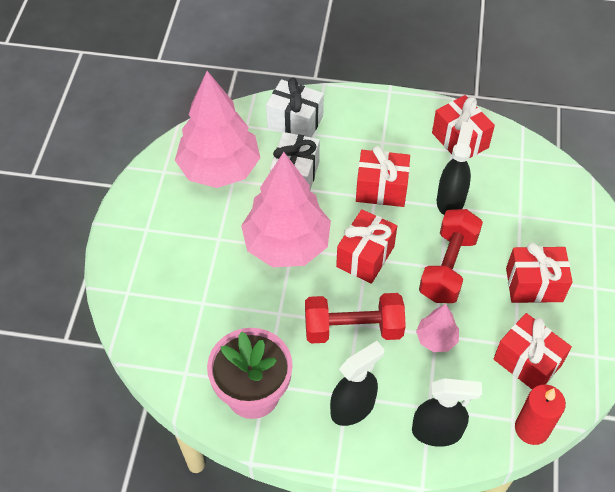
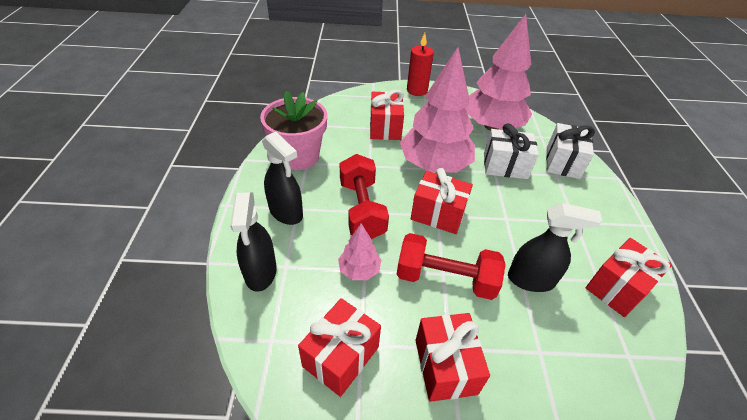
camera: 80 degrees right, 10 degrees down
(381, 189) = (518, 222): red gift -> red gift (385, 128)
(532, 429) = (259, 360): red candle -> red candle (417, 90)

